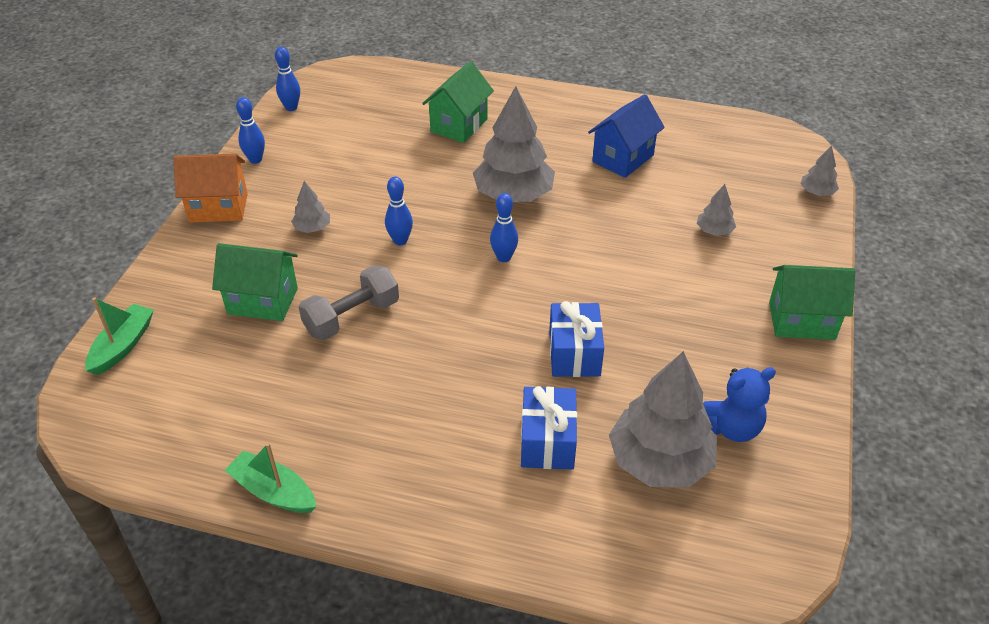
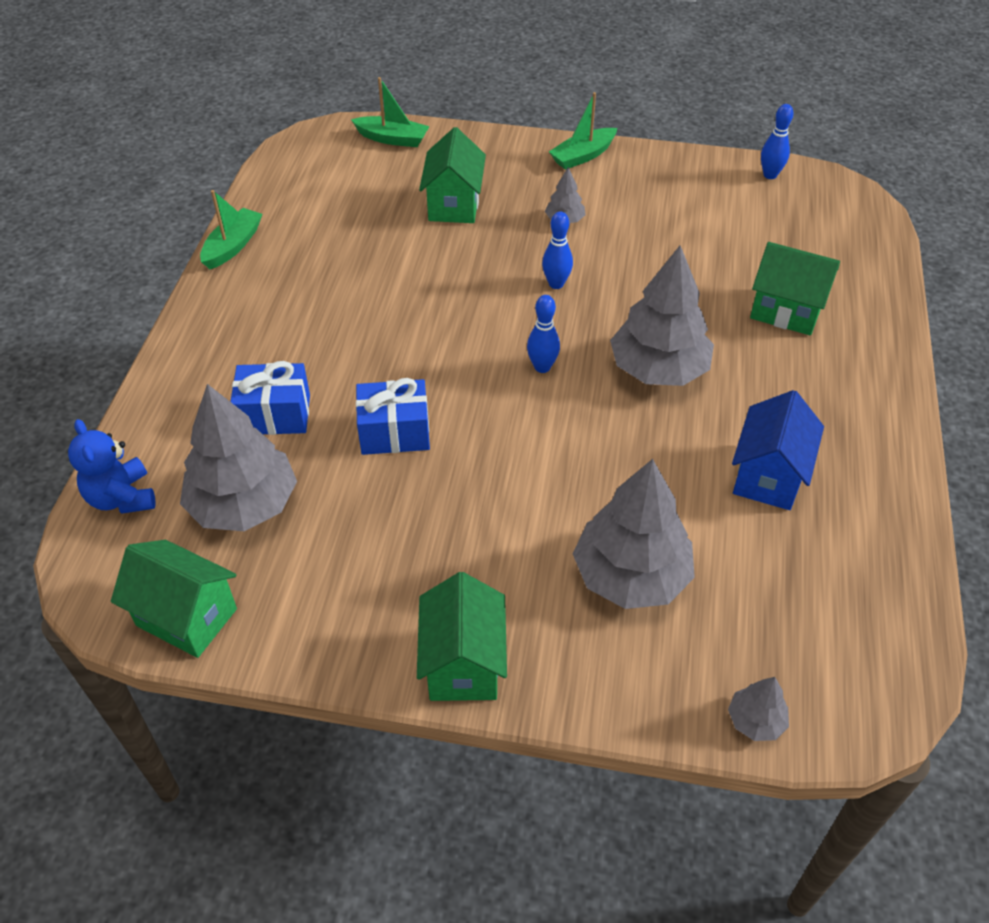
camera: 85 degrees right, 5 degrees up
(218, 208) = (583, 156): orange house -> green boat
(255, 160) = (666, 166): blue bowling pin -> none
(352, 317) = (437, 263): grey dumbbell -> none
(623, 158) = (768, 476): blue house -> blue house turned 75 degrees clockwise
(714, 231) = (631, 575): grey tree -> grey tree, size x2.19
(731, 427) = (286, 571): blue teddy bear -> blue teddy bear (122, 497)
(788, 497) = (186, 617): none -> green house

